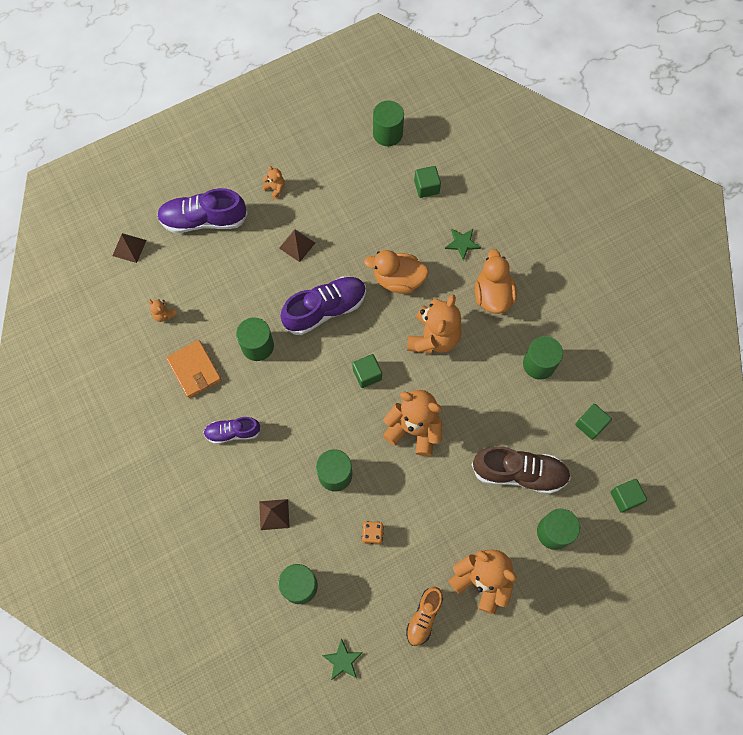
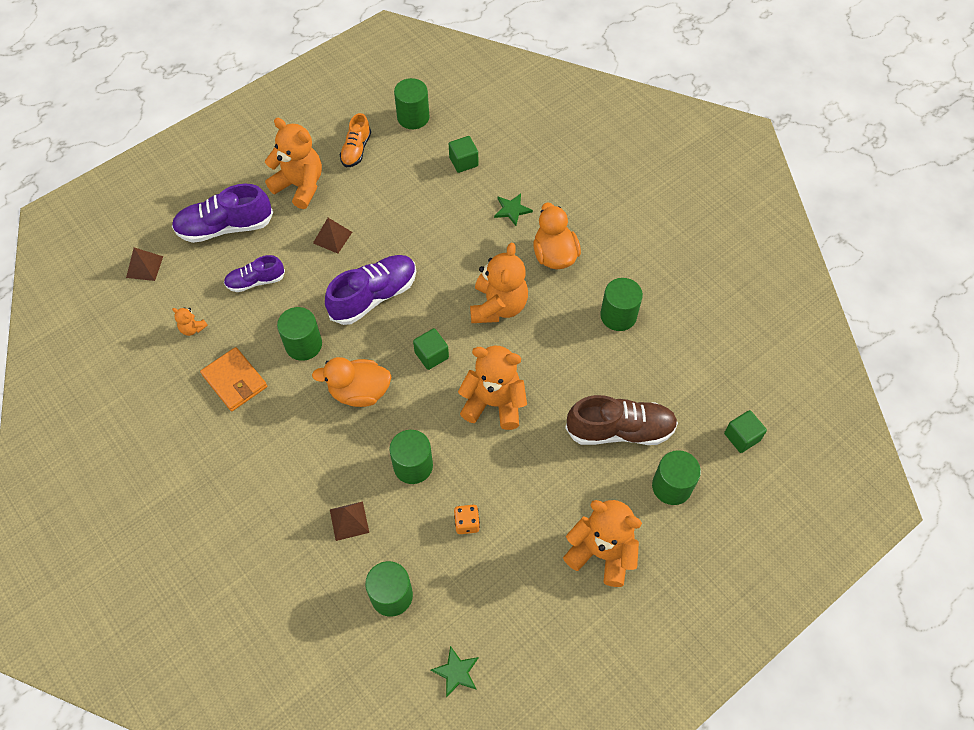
camera: 10 degrees left, 10 degrees down
(233, 432) = (288, 439): purple shoe -> purple shoe (255, 281)
(275, 188) = (300, 186): orange teddy bear -> orange teddy bear, size x2.29
(398, 279) = (449, 255): orange duck -> orange duck (359, 392)
(424, 617) = (543, 605): orange shoe -> orange shoe (356, 150)
(590, 424) = (687, 368): green cube -> none

